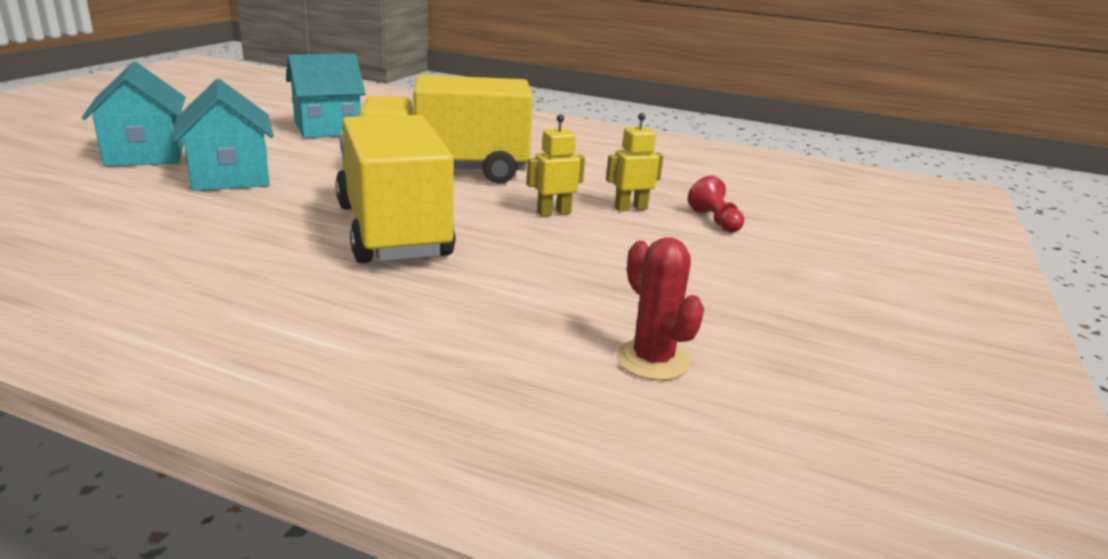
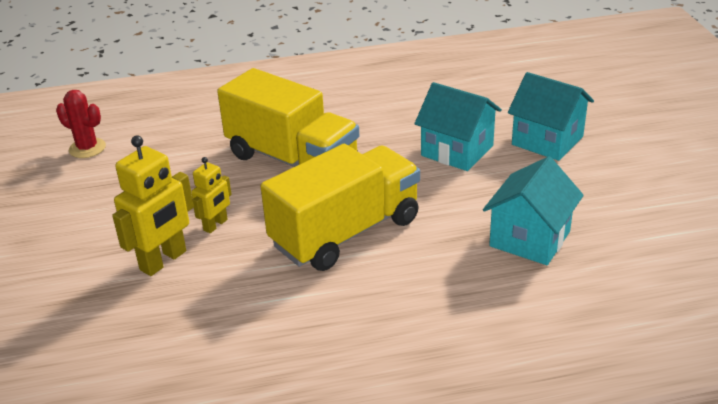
camera: 150 degrees right, 10 degrees up
(630, 208) = (163, 261): yellow robot -> yellow robot, size x1.72
(715, 221) = (88, 279): red pawn -> none

